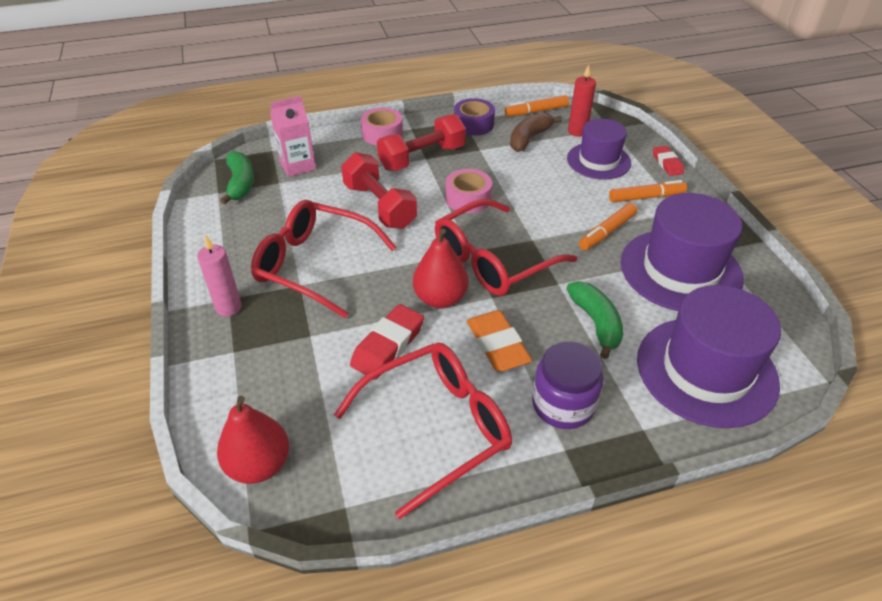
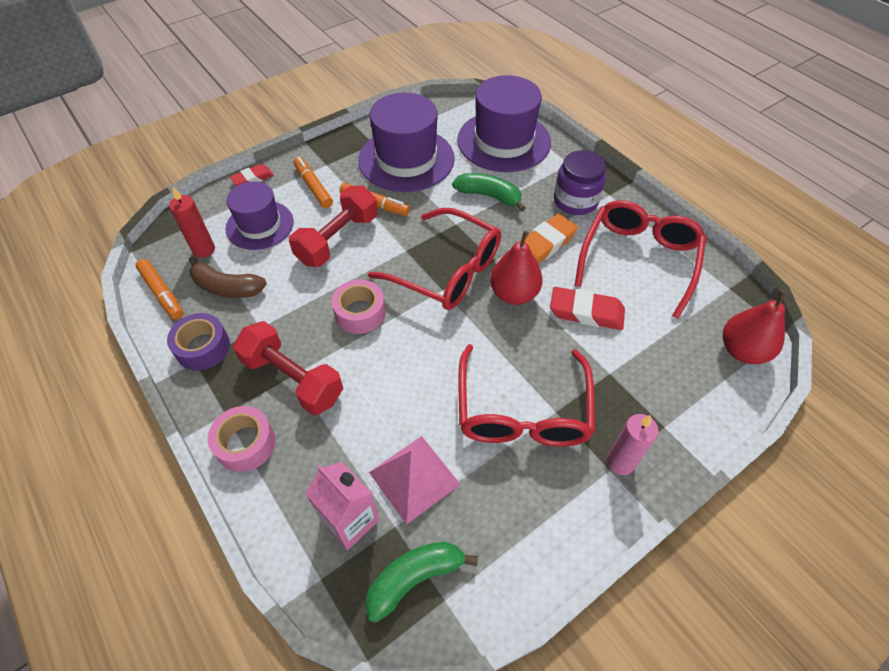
camera: 110 degrees left, 10 degrees up
(304, 197) = (414, 478): none -> pink pyramid
(379, 206) = (402, 389): red dumbbell -> red dumbbell (338, 239)
(437, 427) = (638, 259): red glasses -> red glasses turned 75 degrees clockwise
(596, 323) = (489, 196): green banana -> green banana turned 60 degrees clockwise

